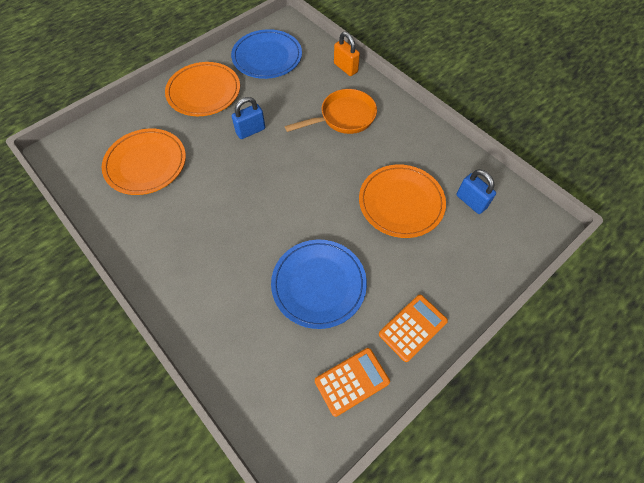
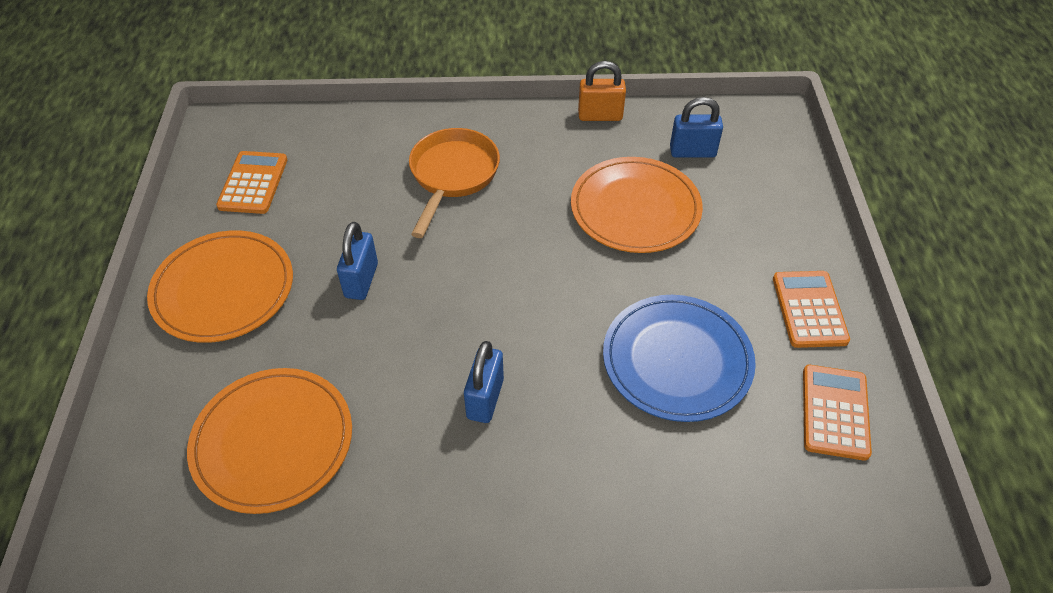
camera: 50 degrees left, 10 degrees down
(227, 220) = (485, 398): none -> blue padlock
(267, 57) = (253, 183): blue plate -> orange calculator
(345, 68) = (376, 123): orange padlock -> orange padlock (600, 116)

